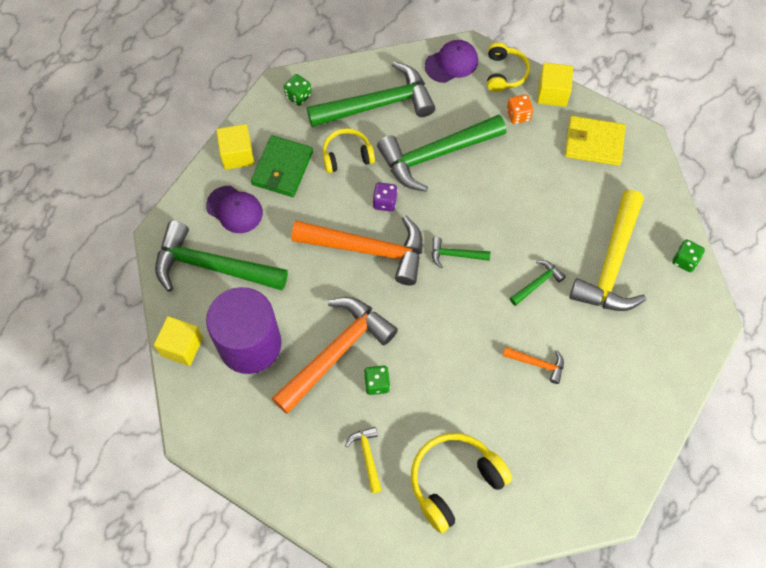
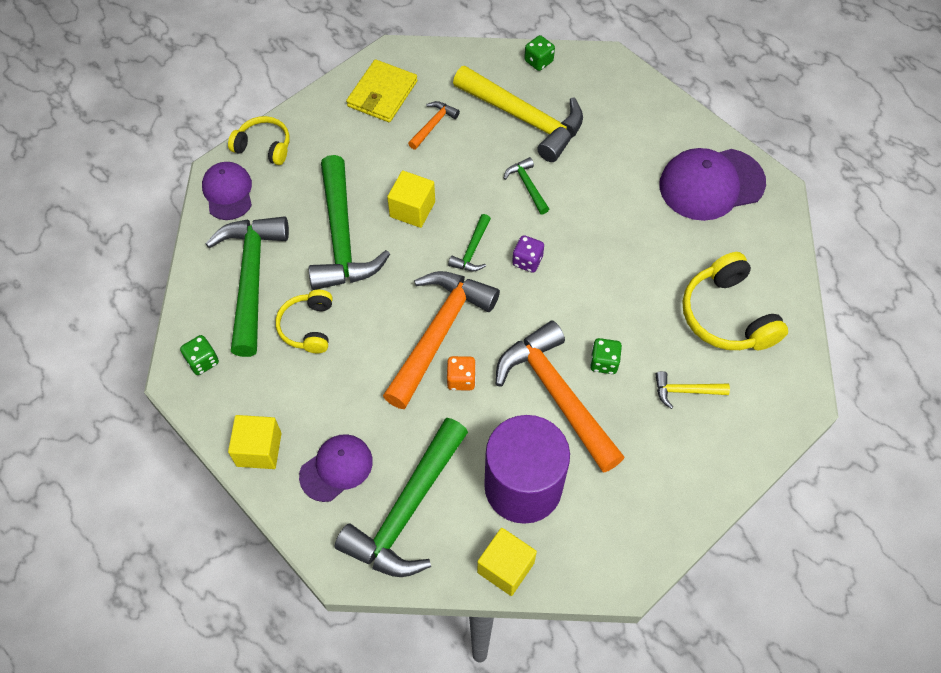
camera: 75 degrees left, 5 degrees down
(282, 168) = (298, 401): green wallet -> none
(385, 202) = (384, 302): purple dice -> purple dice (527, 261)
(518, 115) = (322, 149): orange dice -> orange dice (461, 379)
(537, 364) = (616, 210): orange hammer -> orange hammer (433, 125)
(552, 93) = (308, 112): yellow cube -> yellow cube (412, 209)
(597, 445) = (711, 184): none -> purple cap

